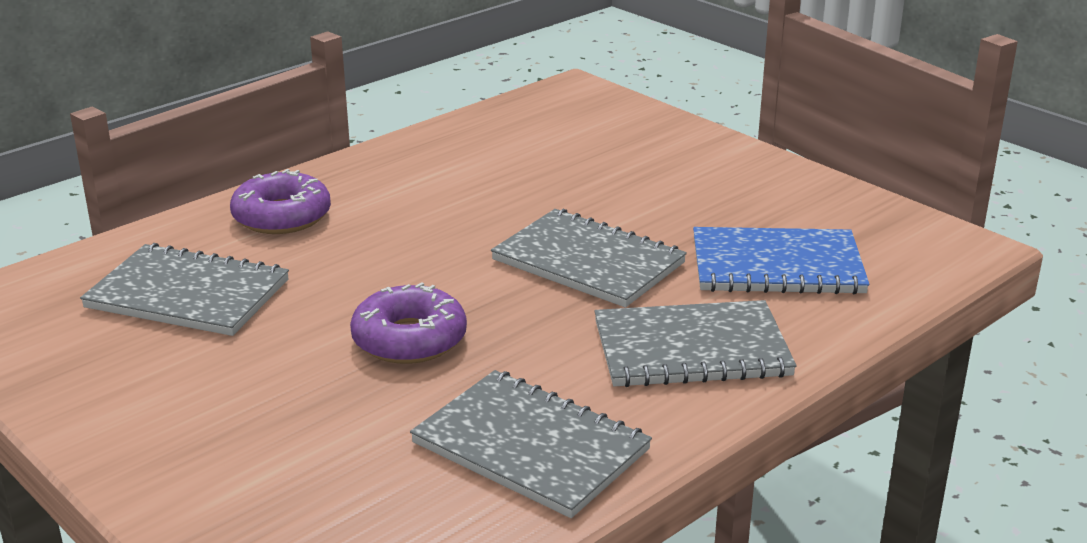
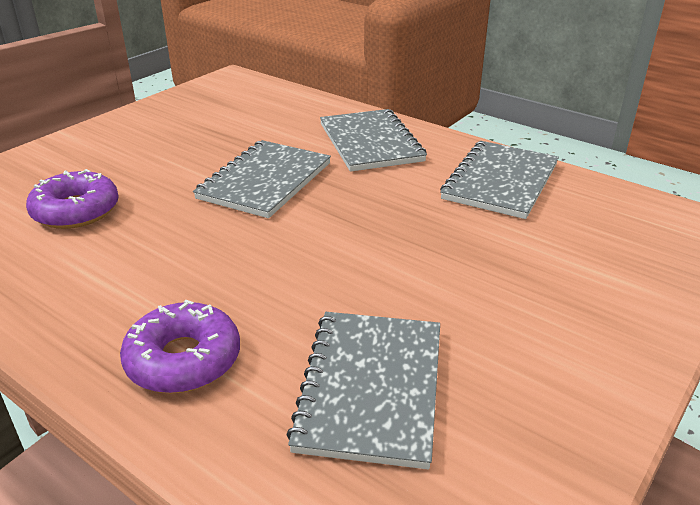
camera: 100 degrees left, 5 degrees up
(409, 339) = (401, 240): purple donut -> purple donut (76, 211)
(777, 265) = (261, 122): blue notebook -> none

